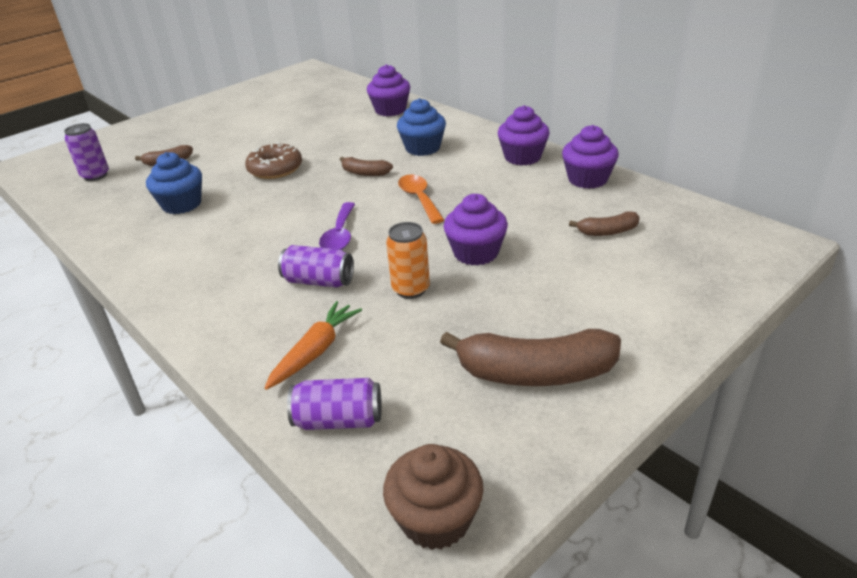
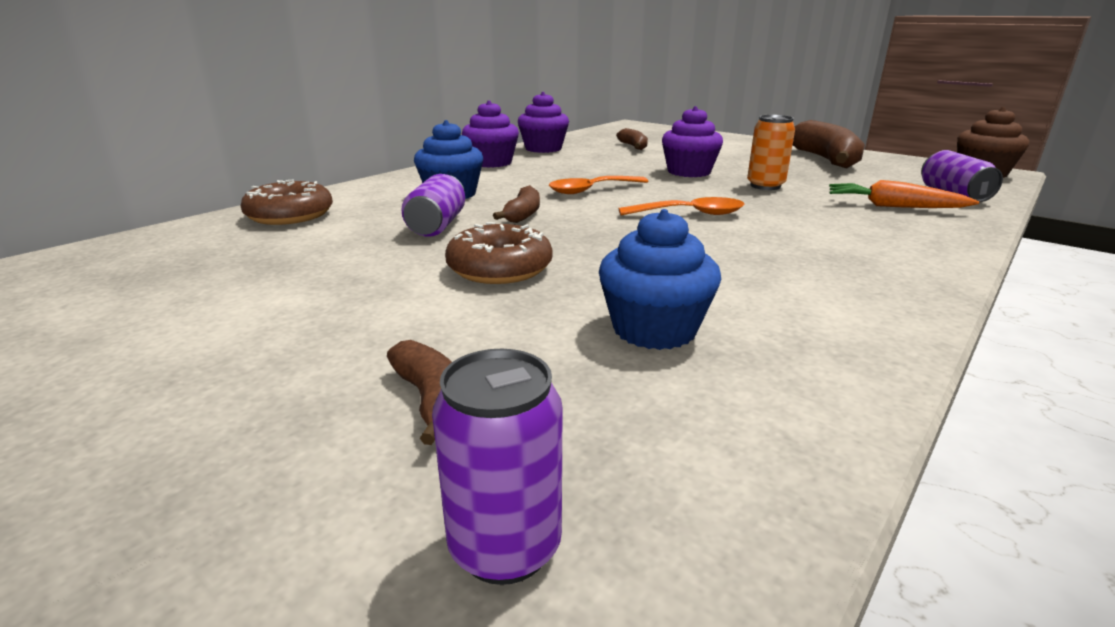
camera: 100 degrees left, 10 degrees down
(319, 281) = (789, 214): purple can -> purple can (437, 225)
(340, 235) = (690, 214): purple spoon -> orange spoon
(390, 110) = (290, 215): purple cupcake -> brown donut

